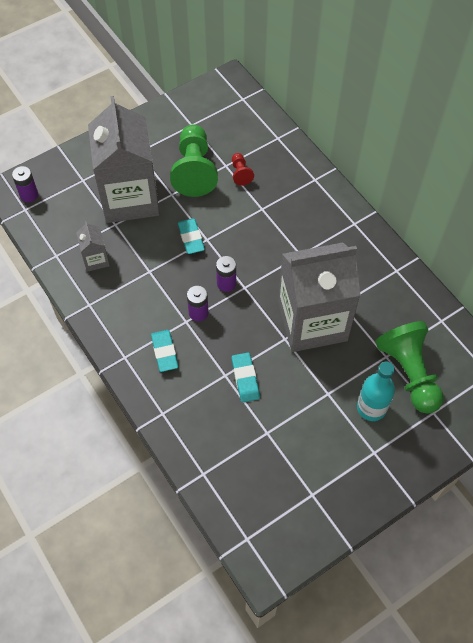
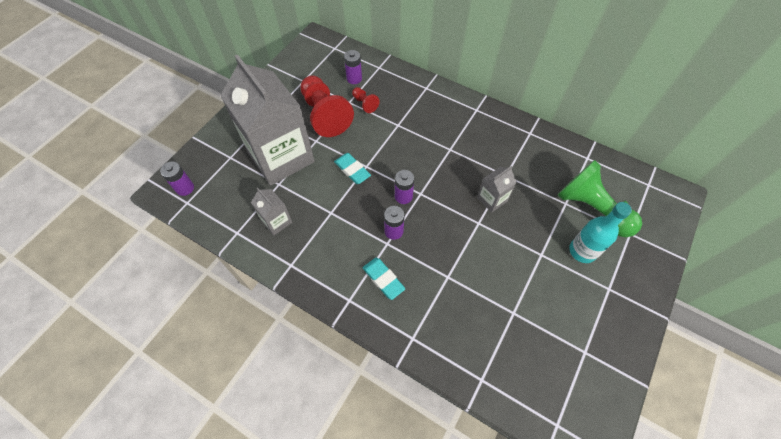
camera: 25 degrees left, 0 degrees up
(194, 170) = (325, 115): green pawn -> red pawn
(244, 141) = (354, 78): none -> purple battery
(245, 379) = (467, 272): turquoise eraser -> none
(312, 321) = (492, 199): grey carton -> grey carton, size x0.42

